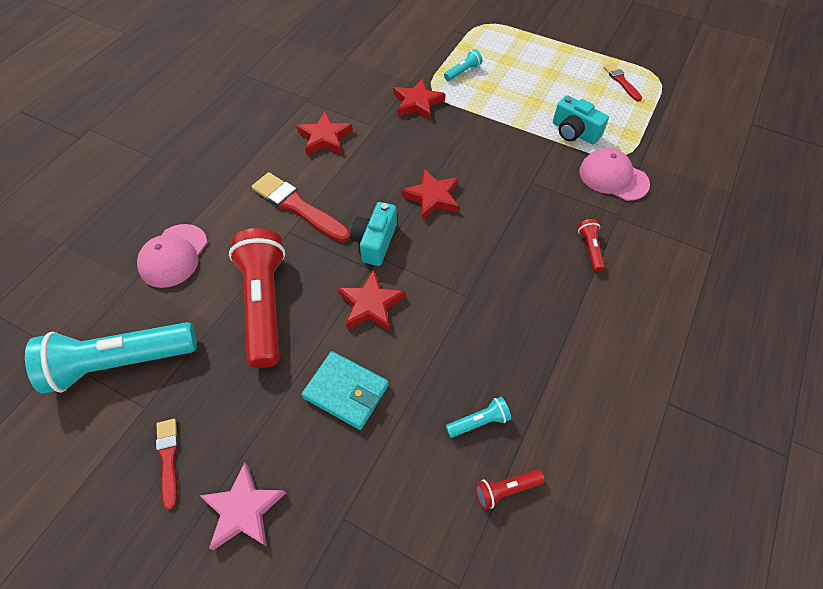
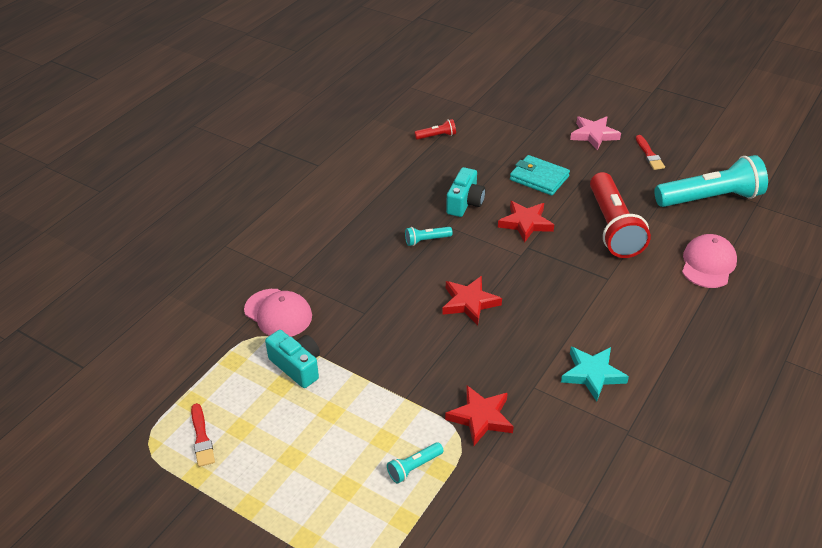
camera: 175 degrees left, 15 degrees down
(298, 207) = (604, 300): red brush -> none
(325, 138) = (592, 374): red star -> turquoise star
(375, 242) = (525, 267): turquoise camera -> turquoise camera (465, 203)
(479, 422) = (448, 162): turquoise flashlight -> turquoise flashlight (426, 240)
(590, 249) = (331, 253): red flashlight -> none

